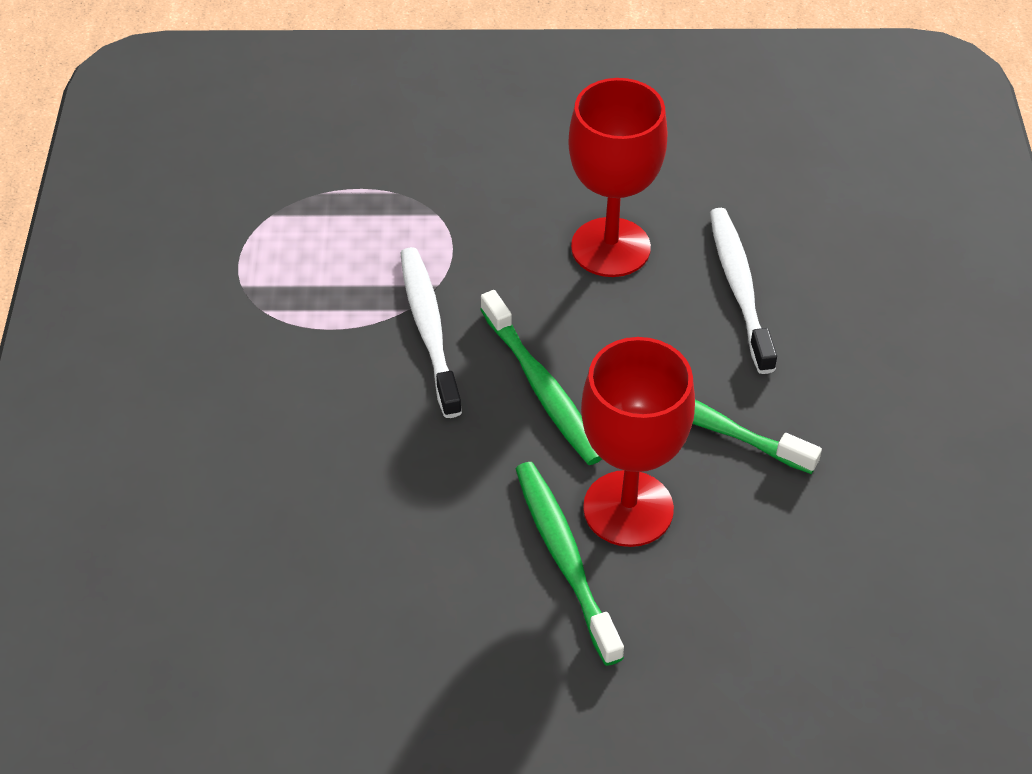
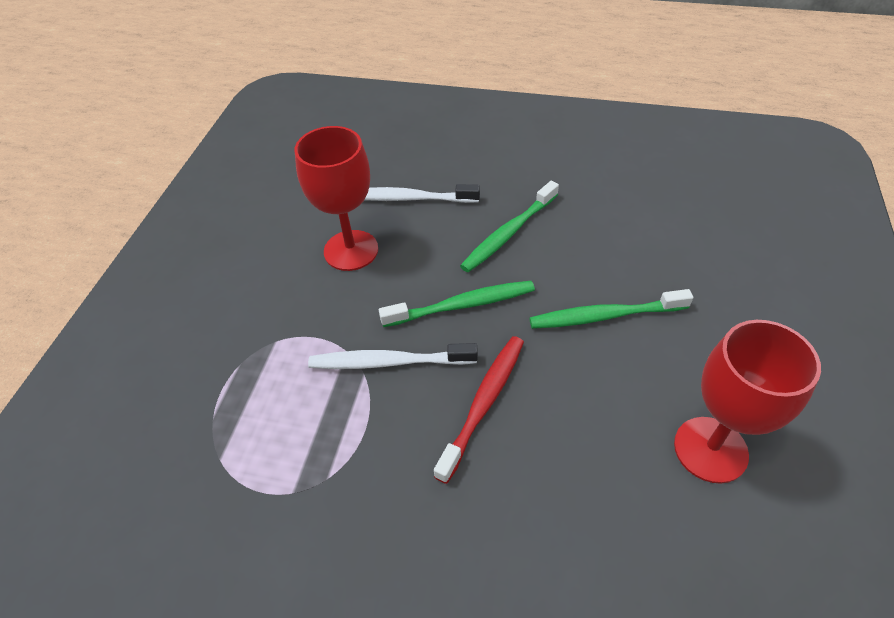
camera: 75 degrees left, 0 degrees up
(386, 436) = (484, 403): none -> red toothbrush
(628, 509) = (569, 279): red goblet -> red goblet (710, 449)

